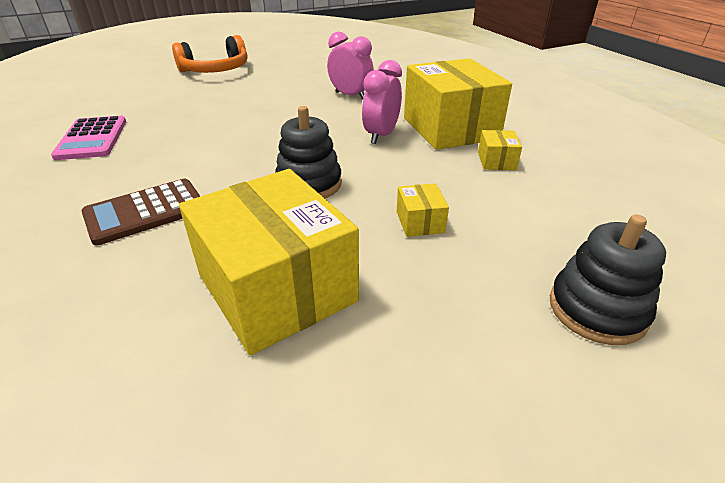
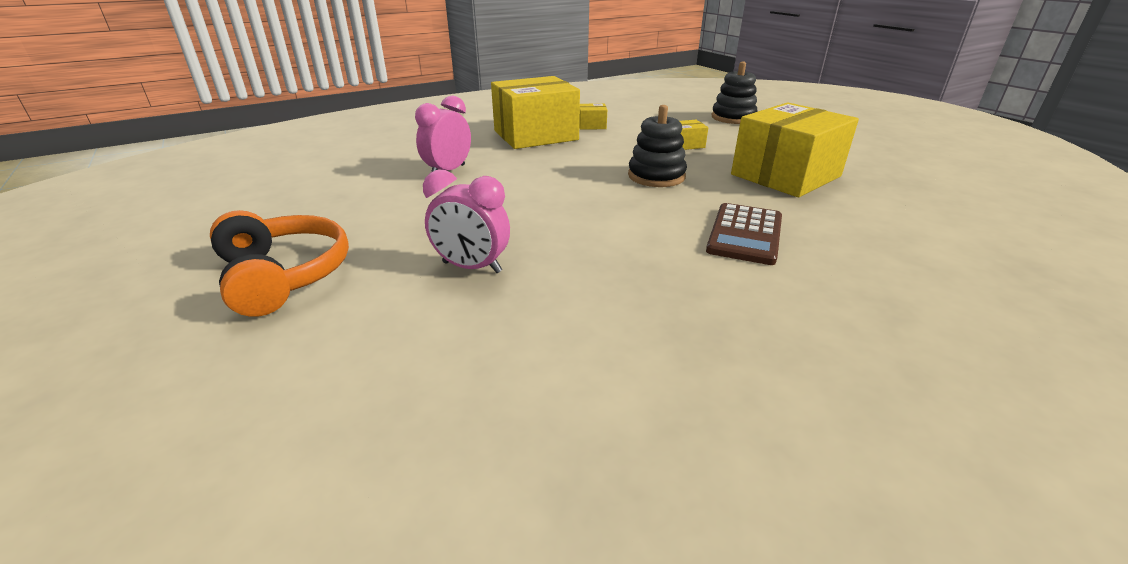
camera: 95 degrees left, 5 degrees down
(92, 139) = (601, 322): pink calculator -> none
(145, 212) = (745, 234): brown calculator -> brown calculator turned 60 degrees clockwise
(381, 135) = (554, 156): pink clock -> pink clock (471, 267)

